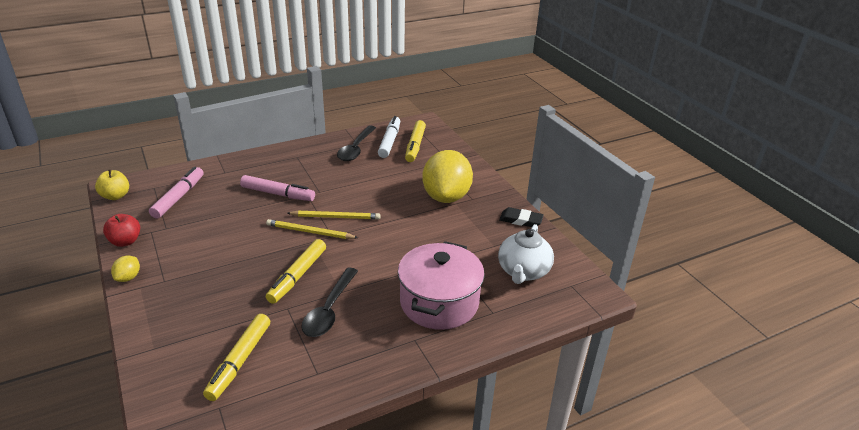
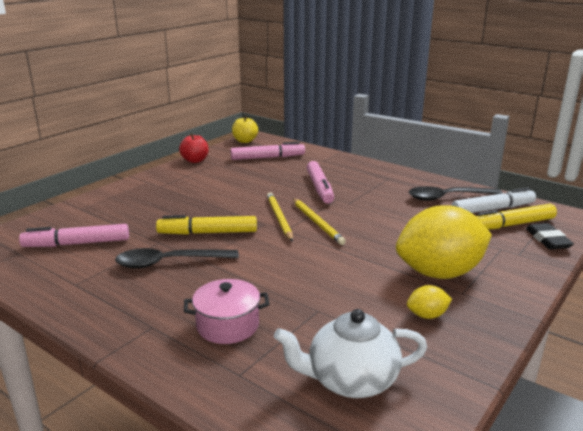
camera: 65 degrees right, 10 degrees down
(128, 277) = (154, 174): yellow lemon -> yellow lemon (427, 315)
(239, 361) = (77, 243): yellow marker -> pink marker
(439, 302) = (227, 325): pink pot -> pink pot, size x0.58
(521, 220) = (469, 347): black eraser -> black eraser (548, 240)

